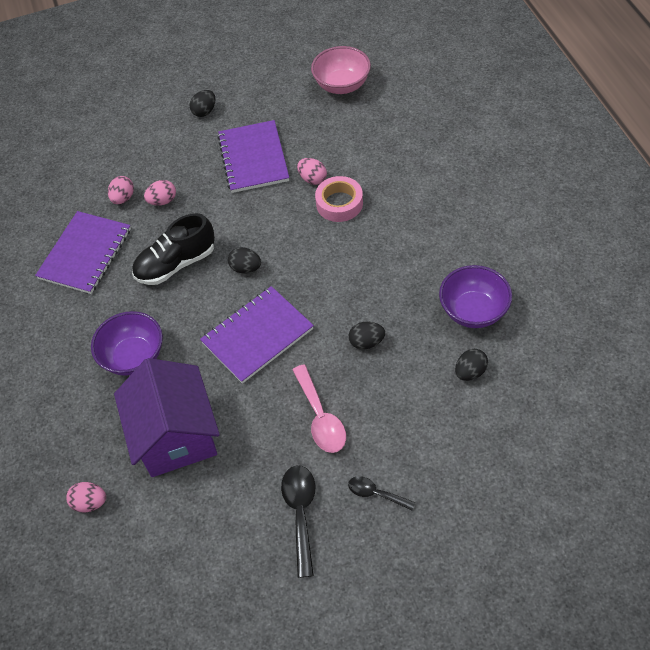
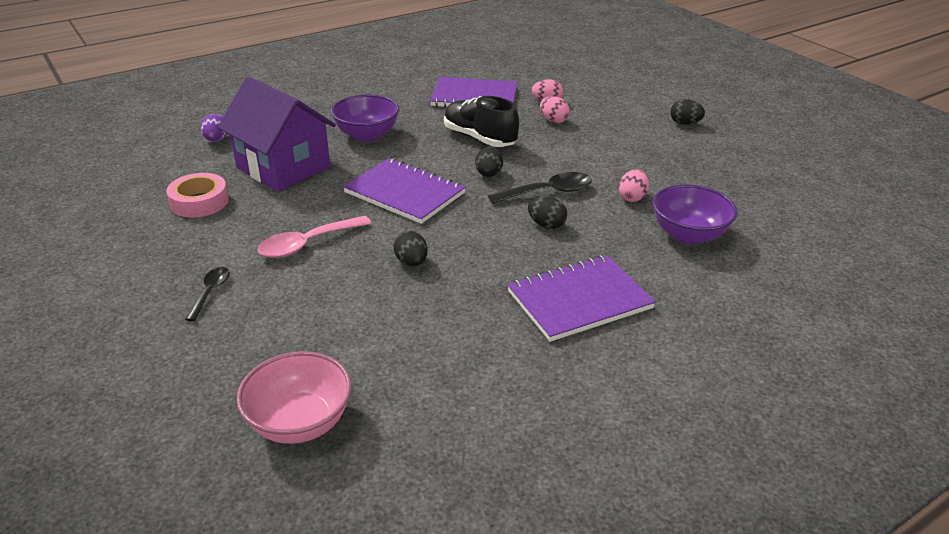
camera: 70 degrees right, 20 degrees down
(90, 503) = (216, 140): pink egg -> purple egg
(176, 435) = (283, 167): purple house -> purple house turned 75 degrees clockwise
(253, 158) = (639, 158): purple notebook -> purple notebook (579, 300)
(300, 513) = (192, 246): black spoon -> black spoon (548, 192)
(339, 203) = (606, 219): pink tape -> pink tape (199, 202)
(342, 85) = (794, 198): pink bowl -> pink bowl (300, 422)
(470, 372) = (382, 349): black egg -> black egg (546, 225)
(473, 311) = (480, 342): purple bowl -> purple bowl (688, 235)

